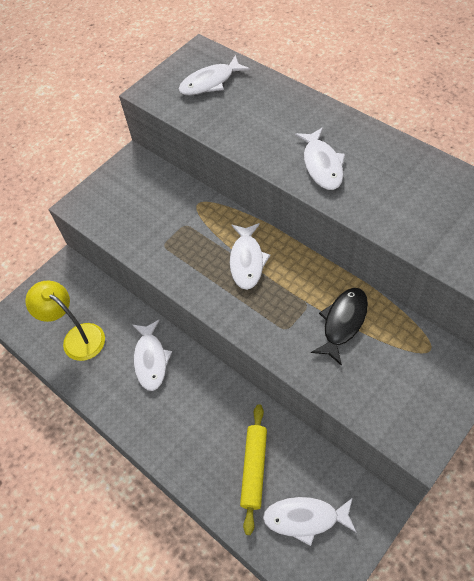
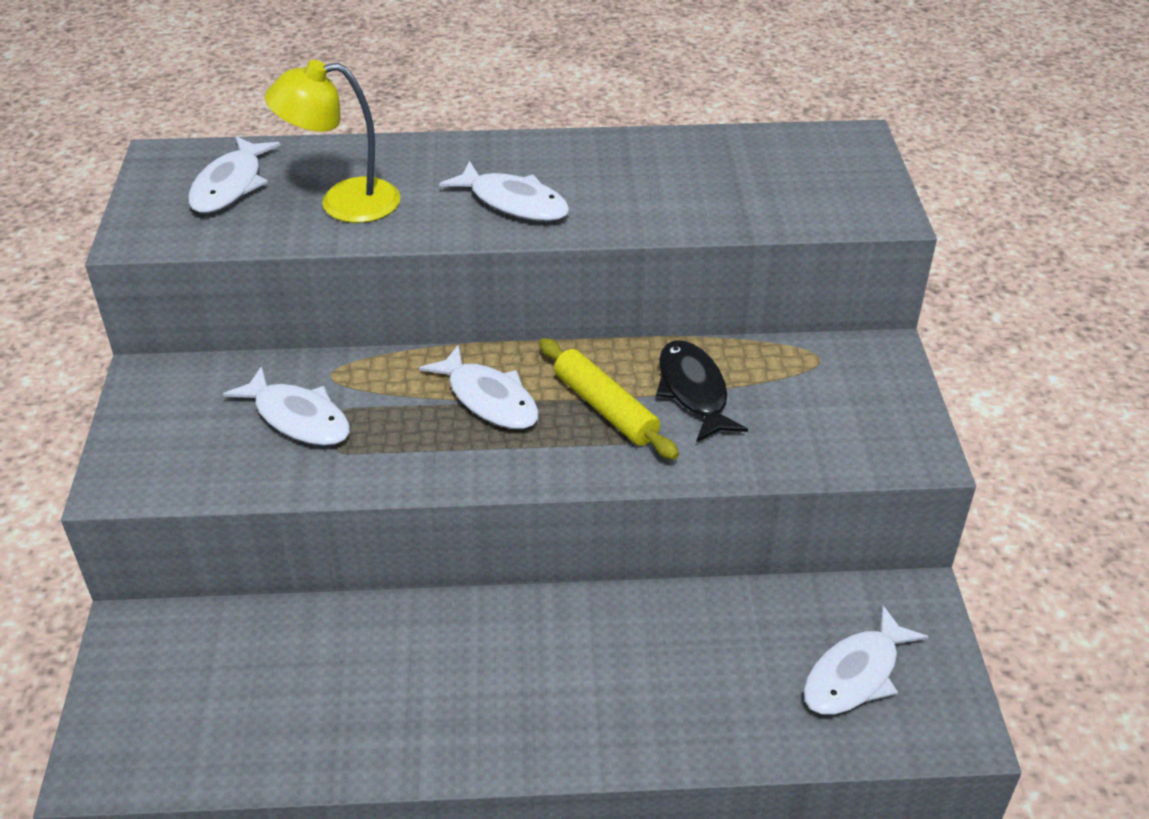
camera: 50 degrees left, 15 degrees down
(77, 337) = (270, 709): yellow lamp -> yellow lamp (343, 203)
(151, 359) = (434, 653): white fish -> white fish (298, 418)
(254, 469) = (734, 671): yellow rolling pin -> yellow rolling pin (605, 408)

